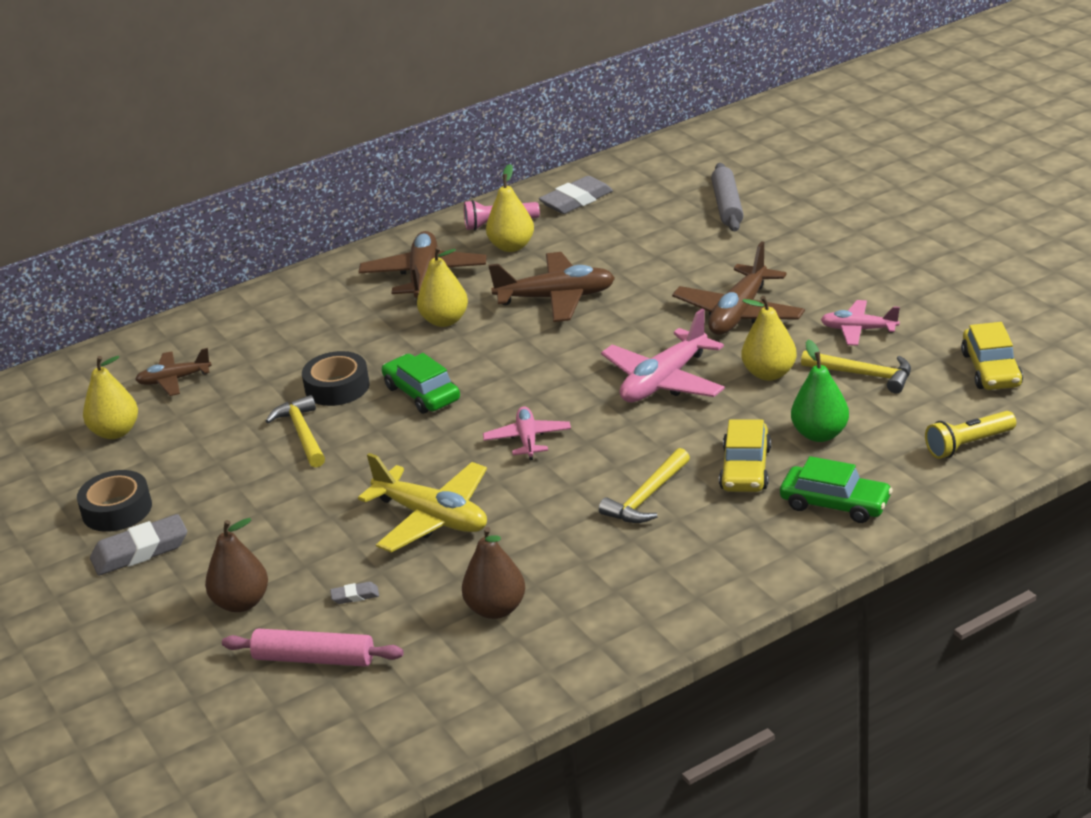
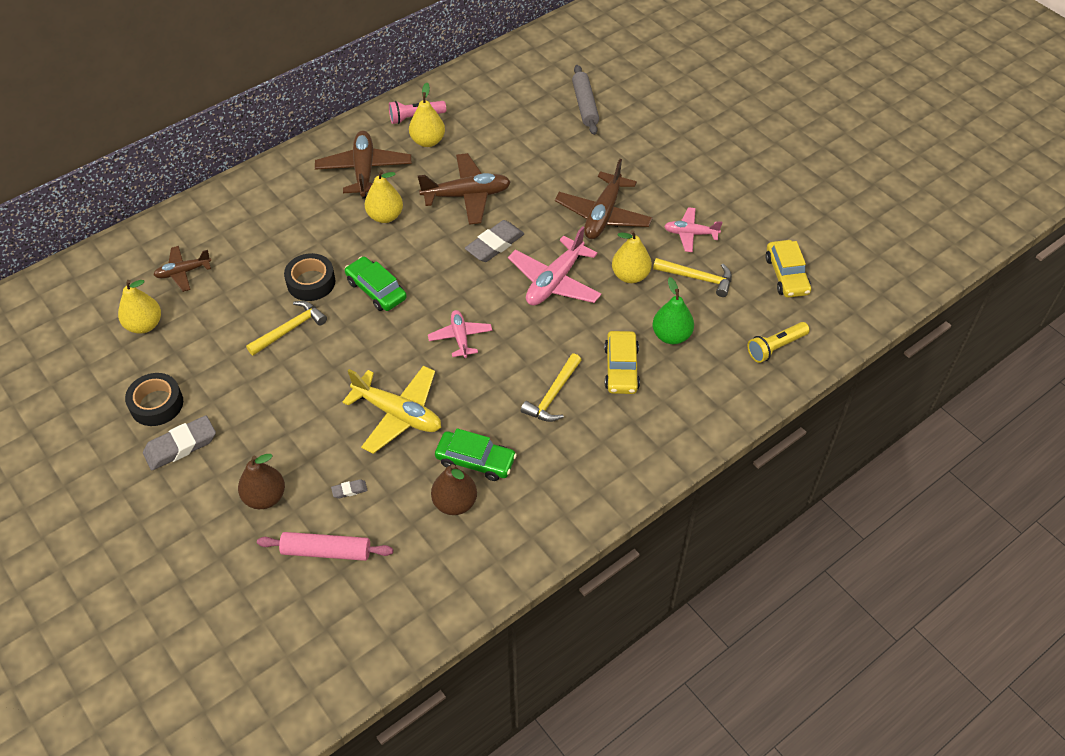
camera: 10 degrees left, 20 degrees up
(302, 434) = (290, 329): yellow hammer -> yellow hammer turned 75 degrees clockwise
(576, 200) = (471, 95): grey eraser -> grey eraser (494, 244)
(835, 504) = (687, 403): green car -> green car (475, 460)

